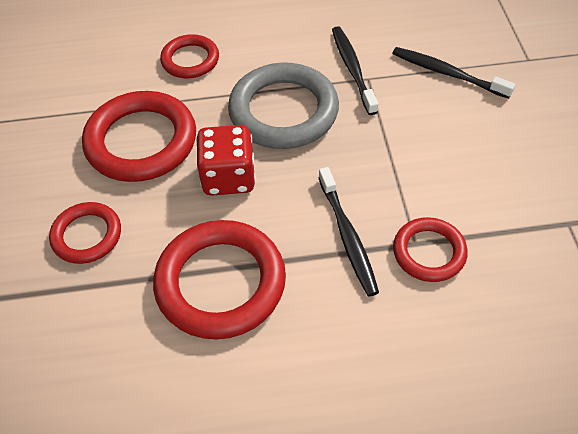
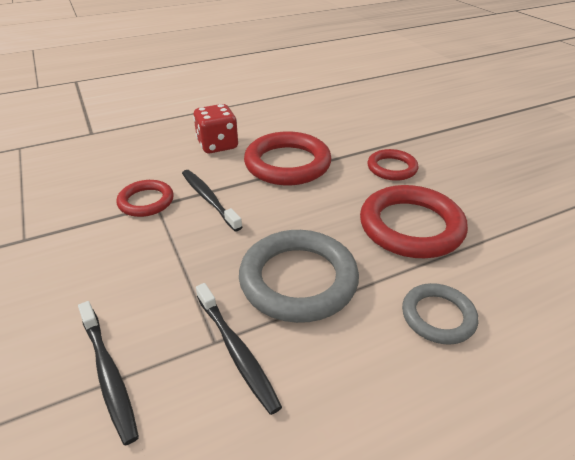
camera: 160 degrees right, 15 degrees down
(190, 60) = (438, 316): red ring -> grey ring
(228, 177) = (318, 216): red dice -> red dice (217, 145)
(447, 73) = (108, 374): black toothbrush -> black toothbrush turned 45 degrees clockwise

